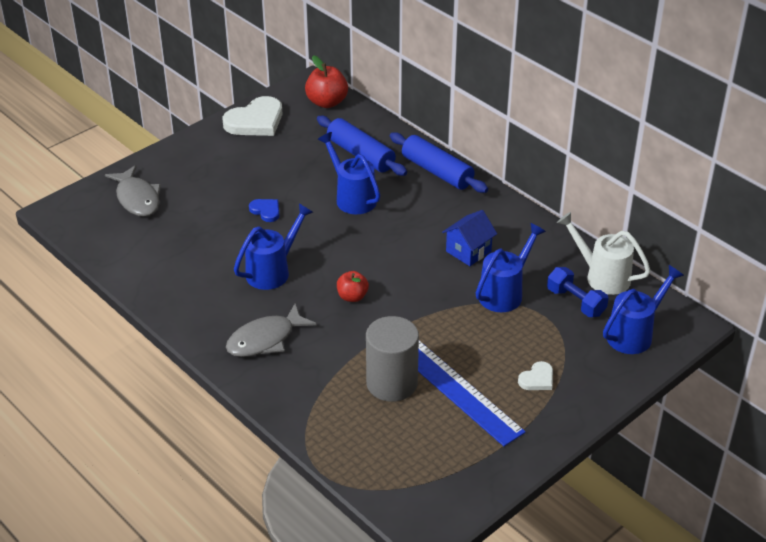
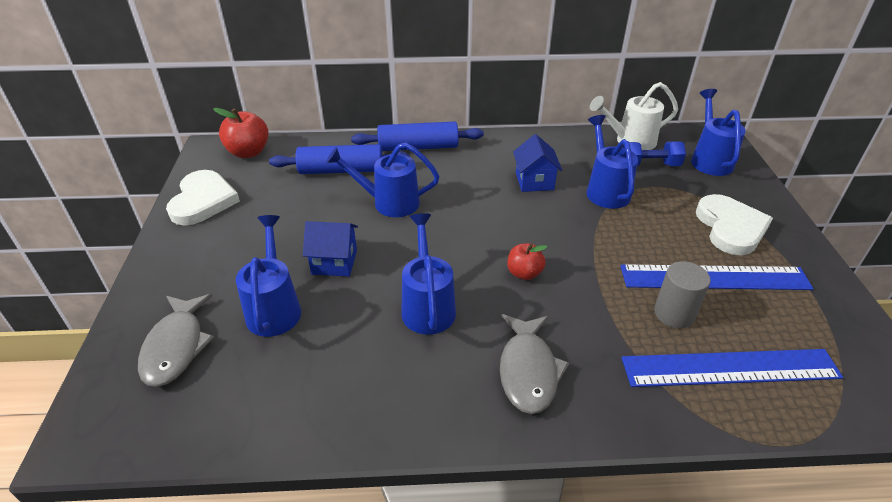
camera: 50 degrees left, 0 degrees up
(137, 198) = (176, 347): grey fish -> grey fish turned 75 degrees clockwise
(202, 213) = (274, 308): none -> blue watering can
(266, 211) = (334, 262): blue heart -> blue house
(365, 427) = (729, 368): none -> blue ruler
(392, 383) = (674, 313): grey cylinder -> grey cylinder, size x0.66
(537, 379) = (730, 227): white heart -> white heart, size x1.99

